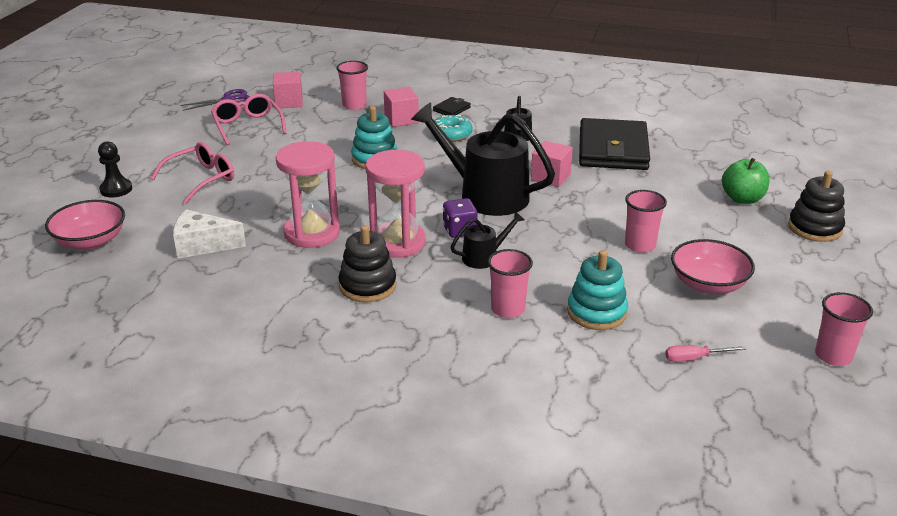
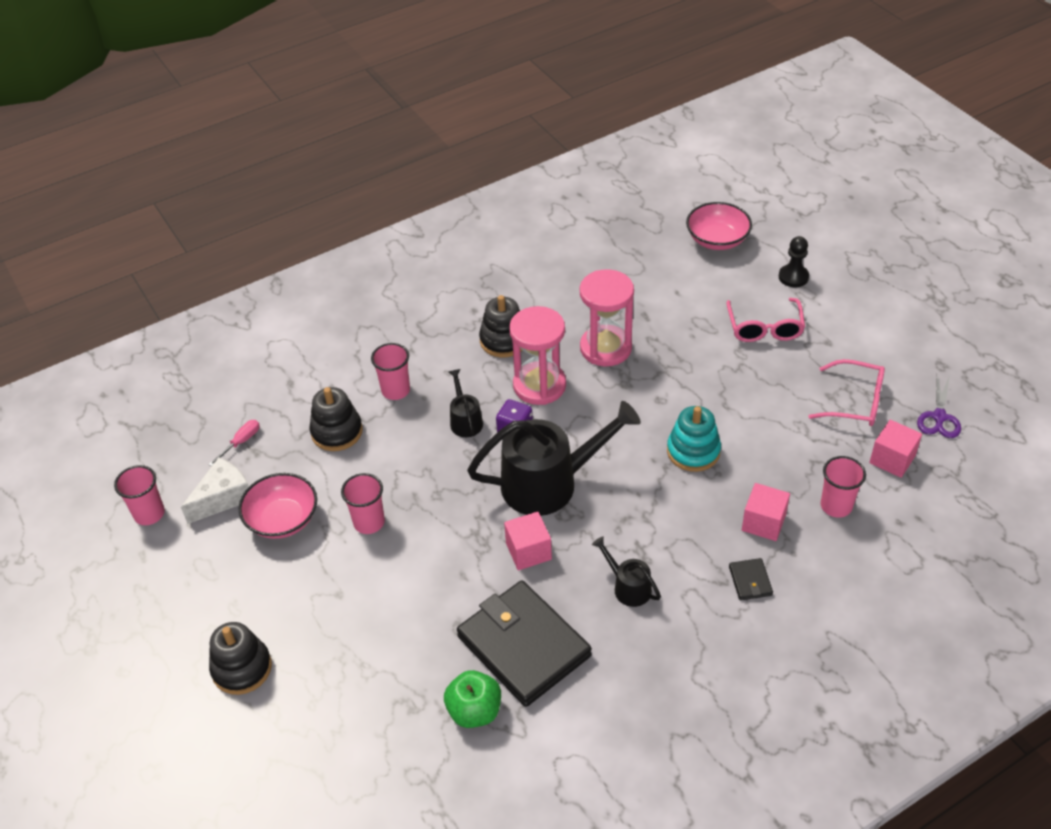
camera: 135 degrees right, 15 degrees up
(202, 245) = (651, 288): white cheese -> white cheese (223, 498)
(451, 135) = (688, 538): turquoise donut -> none
(484, 257) = (465, 420): black watering can -> black watering can turned 150 degrees clockwise
(596, 312) = (337, 432): turquoise stacking toy -> black stacking toy
(742, 199) = (336, 663): green apple -> green apple (474, 711)

